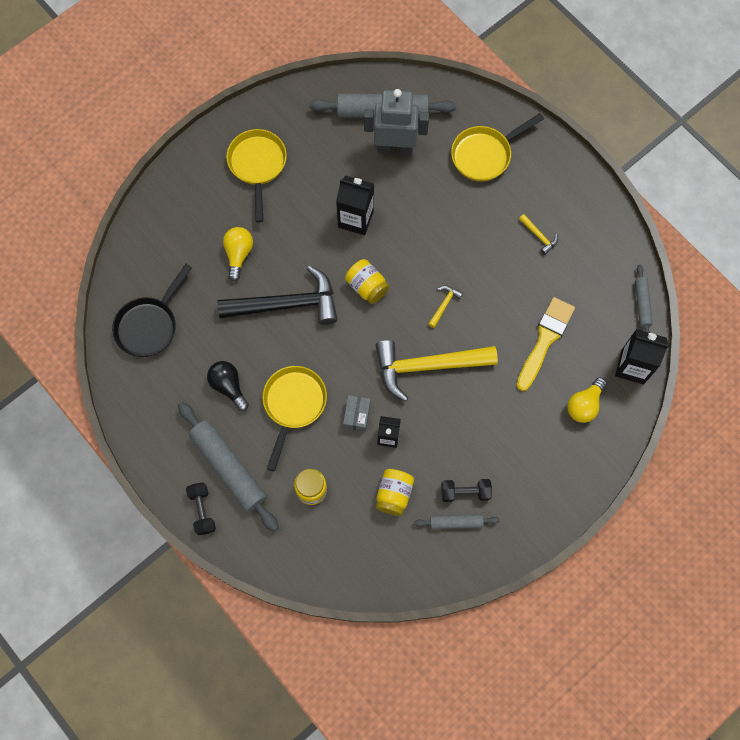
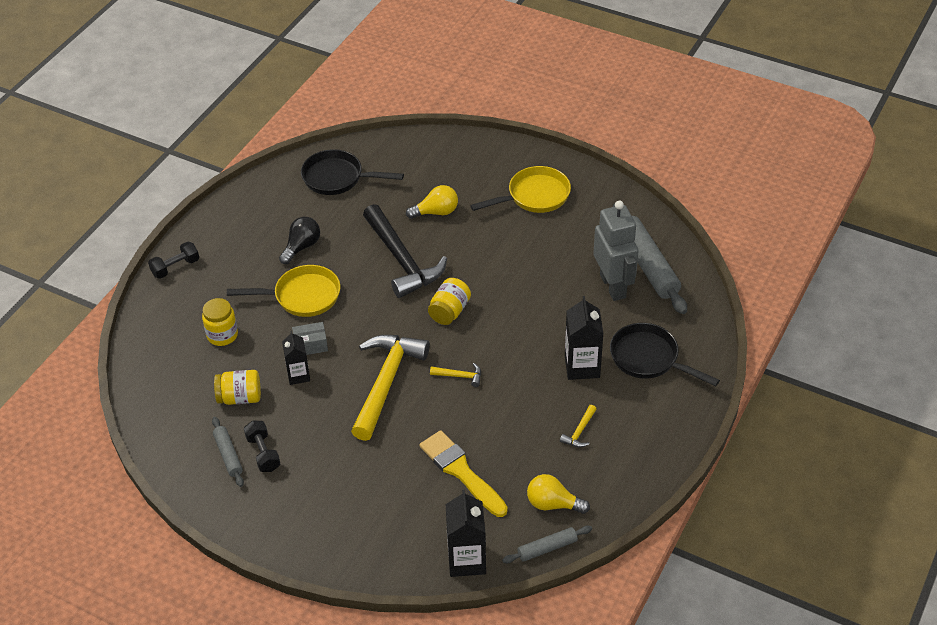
camera: 70 degrees right, 25 degrees down
(229, 468) = (222, 272): grey rolling pin -> none
(355, 219) = (517, 281): black carton -> black carton (582, 366)
(427, 366) = (386, 383): yellow hammer -> yellow hammer turned 45 degrees clockwise
(485, 154) = (649, 358): yellow pan -> black pan
(545, 340) = (461, 471): yellow brush -> yellow brush turned 135 degrees counterclockwise
(584, 405) = (401, 528): yellow light bulb -> yellow light bulb (553, 504)

